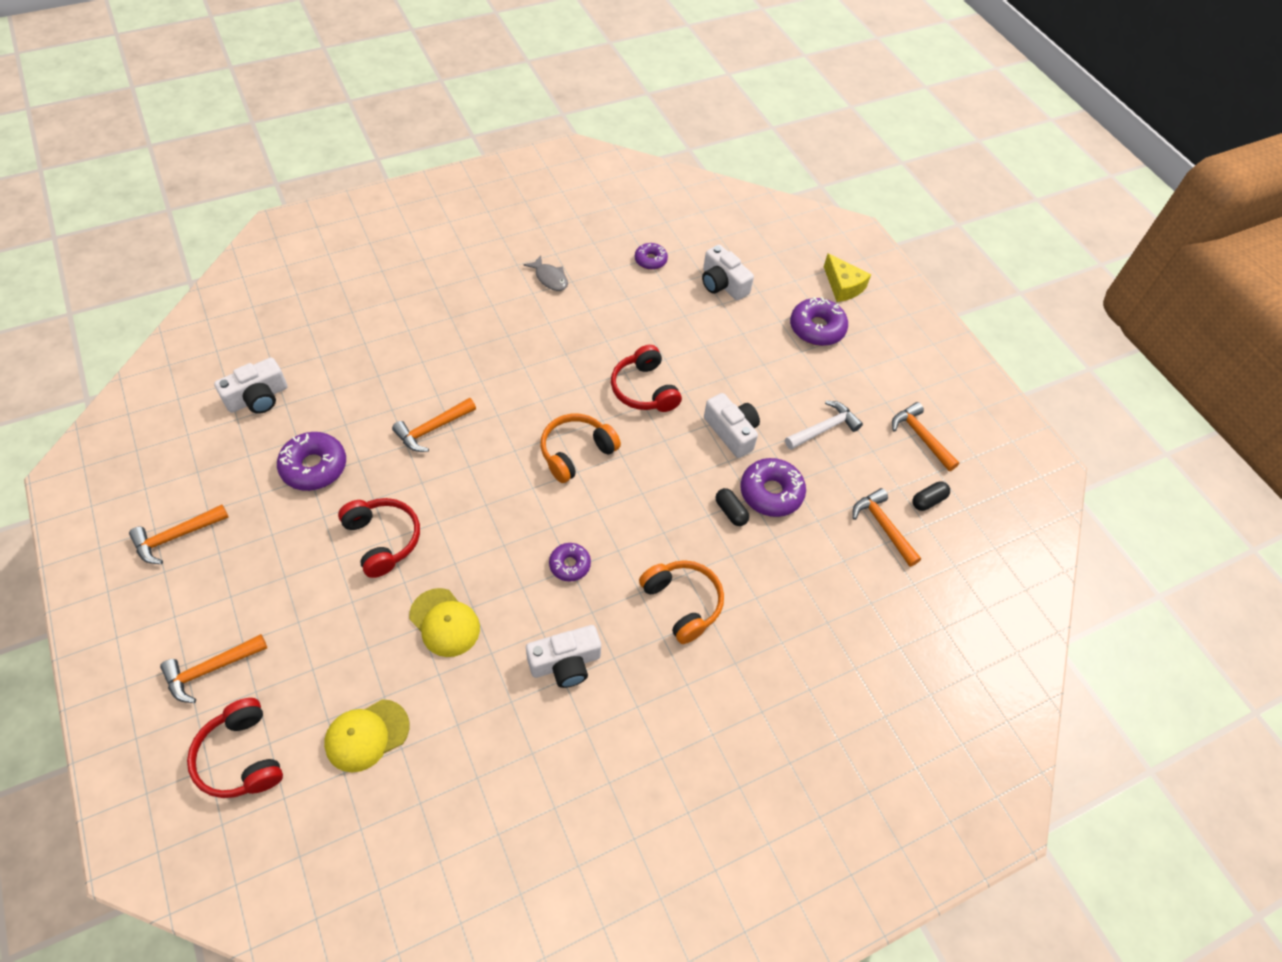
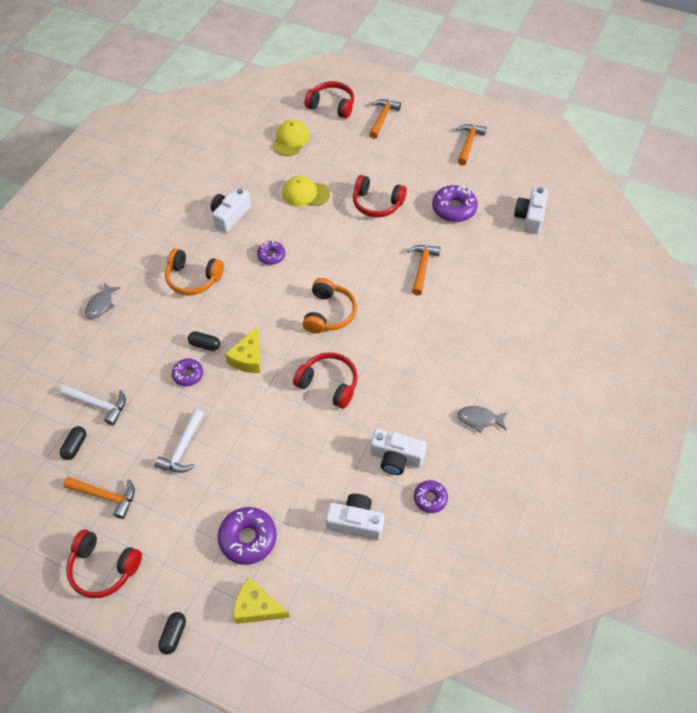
camera: 145 degrees right, 0 degrees up
(697, 466) = (248, 358): none -> yellow cheese
(732, 432) = (245, 397): white camera -> white camera (396, 458)
(771, 493) = (188, 375): purple donut -> purple donut, size x0.60
(814, 649) = (101, 305): none -> grey fish
(883, 526) = (98, 405): orange hammer -> white hammer
(917, 310) = (173, 635): none -> black capsule
(950, 385) = (103, 568): none -> red headphones

